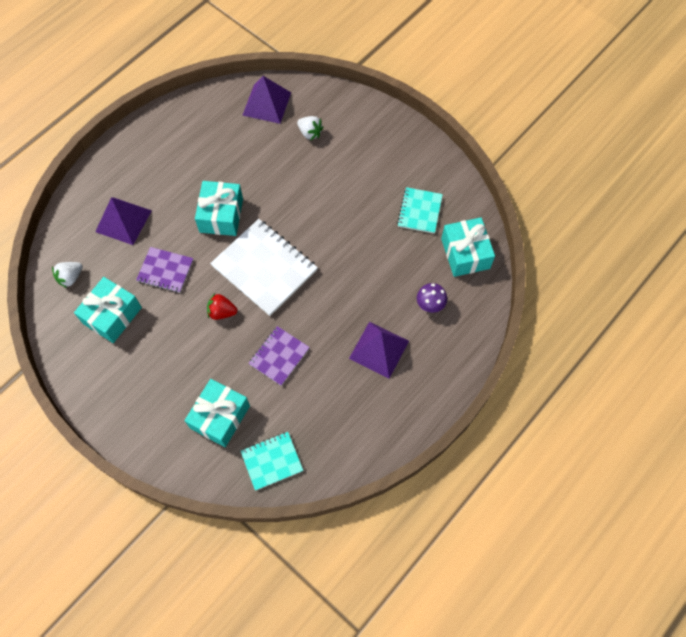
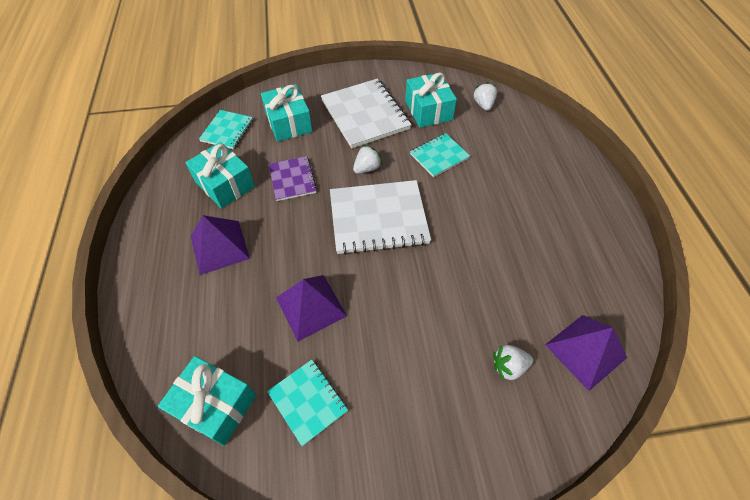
camera: 130 degrees right, 10 degrees down
(123, 221) = (513, 156): purple pyramid -> purple pyramid (311, 306)
(158, 362) = (365, 115): none -> white notebook
(165, 271) = (439, 156): purple notebook -> turquoise notebook
(221, 215) = (462, 221): turquoise gift -> turquoise gift (225, 184)
(222, 312) = (367, 168): red strawberry -> white strawberry
(430, 304) = (207, 320): purple mushroom -> none

